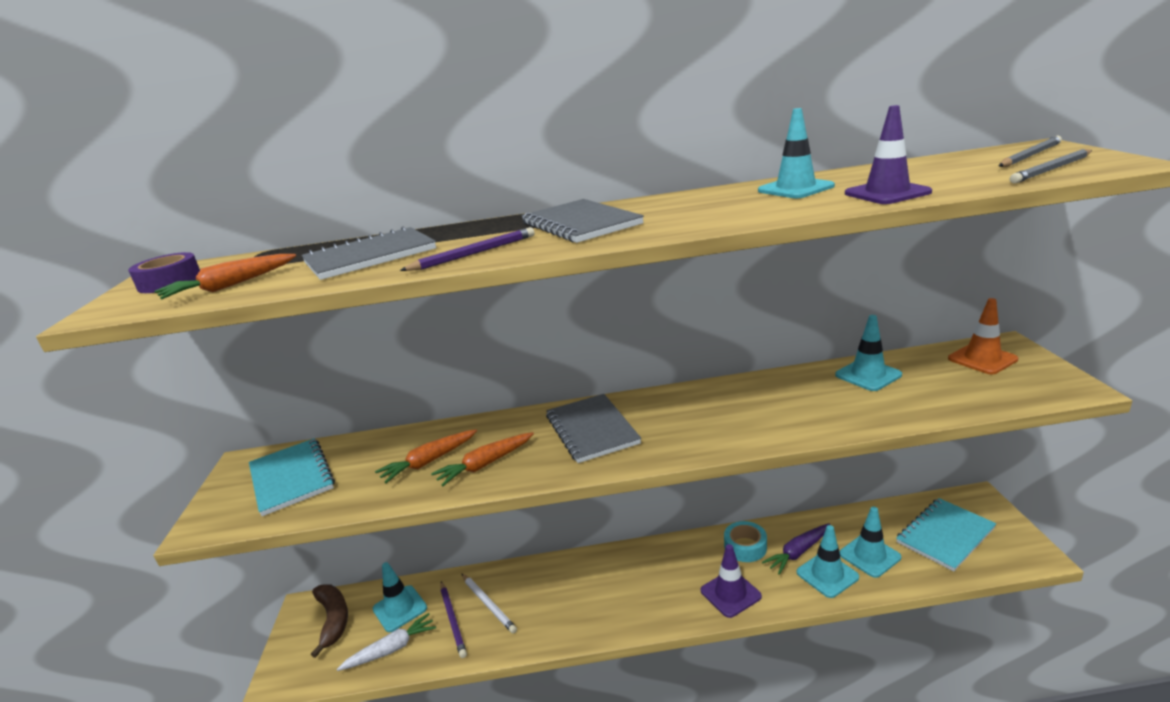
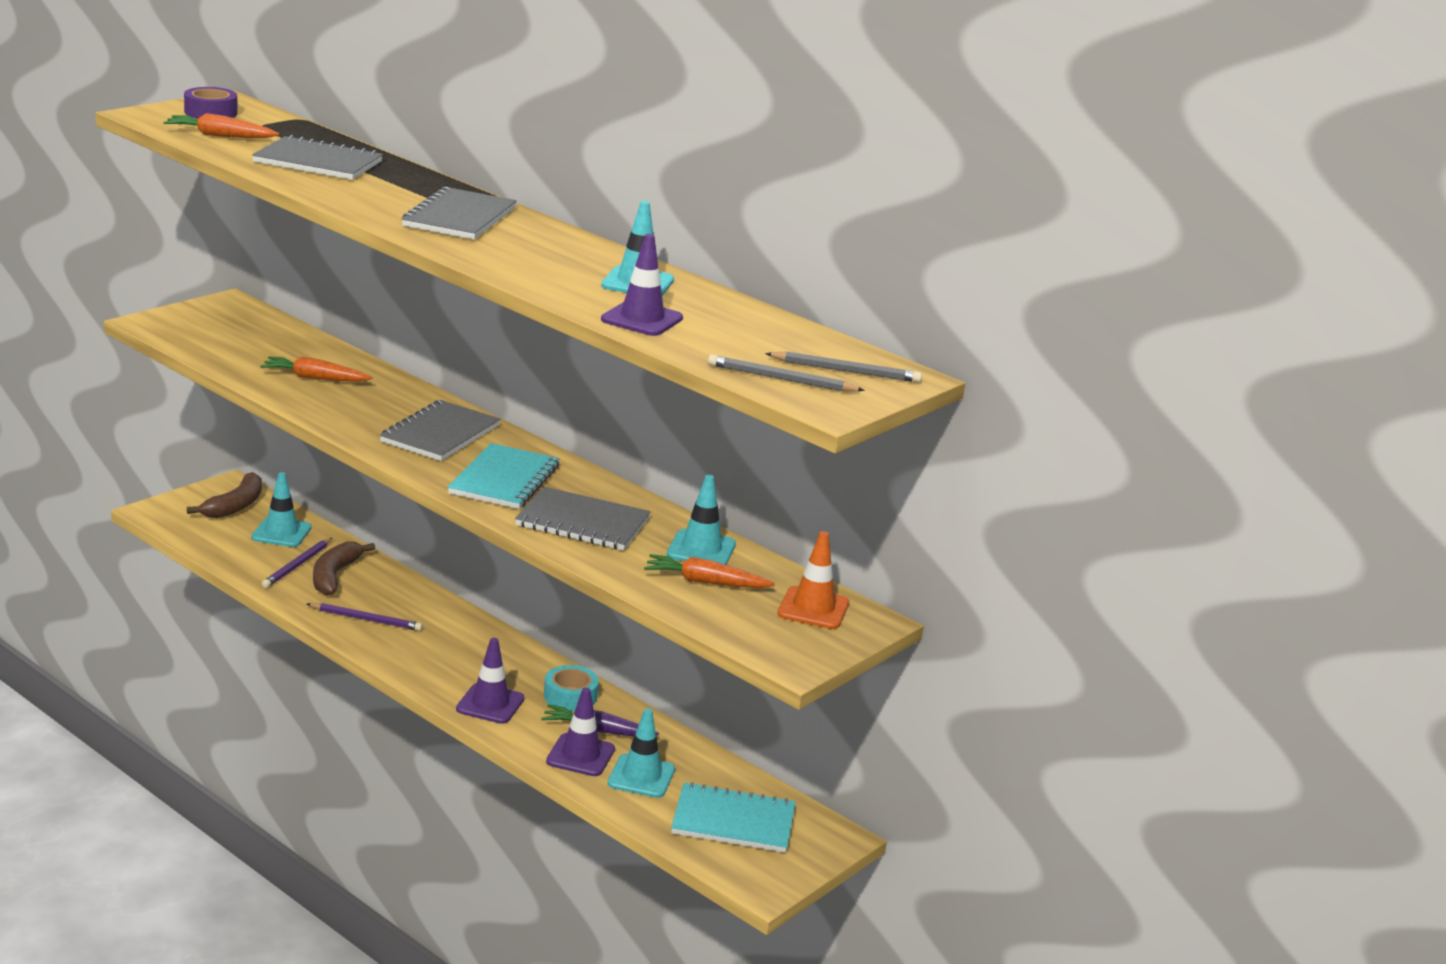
camera: 40 degrees right, 0 degrees up
(291, 478) = (233, 330): turquoise notebook -> turquoise notebook (504, 480)
(391, 649) = (236, 549): white carrot -> none
(473, 253) = (351, 196): purple pencil -> purple pencil (366, 619)
(485, 465) = (336, 403): orange carrot -> orange carrot (705, 582)
(488, 604) = (334, 576): white pencil -> brown banana
(795, 410) = (582, 522): none -> grey notebook
(827, 575) = (580, 755): turquoise traffic cone -> purple traffic cone

